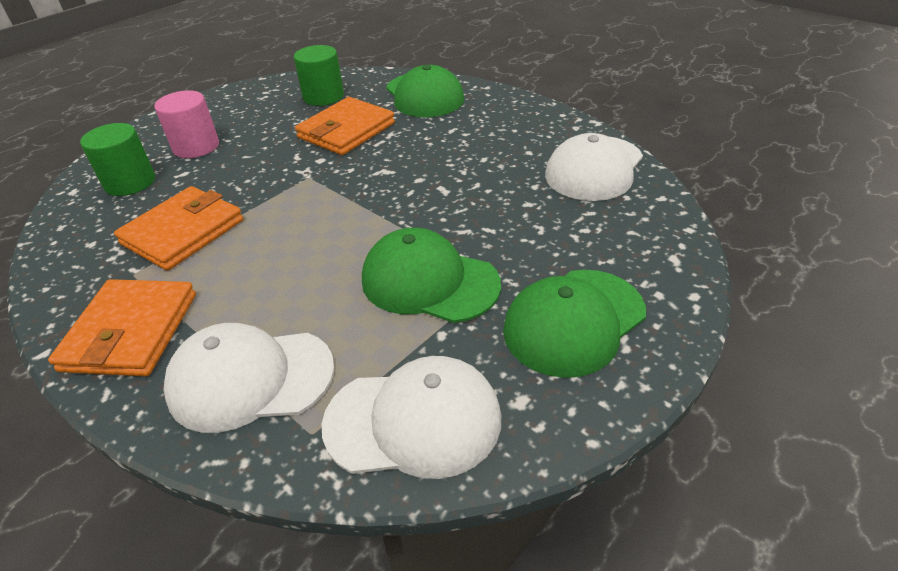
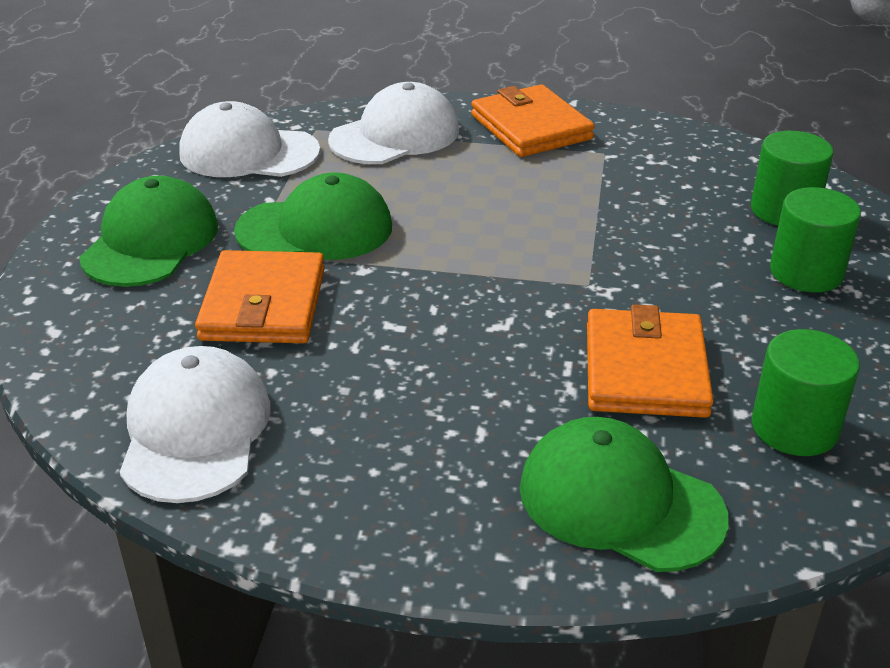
camera: 145 degrees right, 5 degrees down
(183, 232) = (624, 190): orange wallet -> orange wallet (264, 304)
(196, 147) = (806, 272): pink cylinder -> green cylinder
(413, 421) = (248, 152): white cap -> white cap turned 45 degrees clockwise

